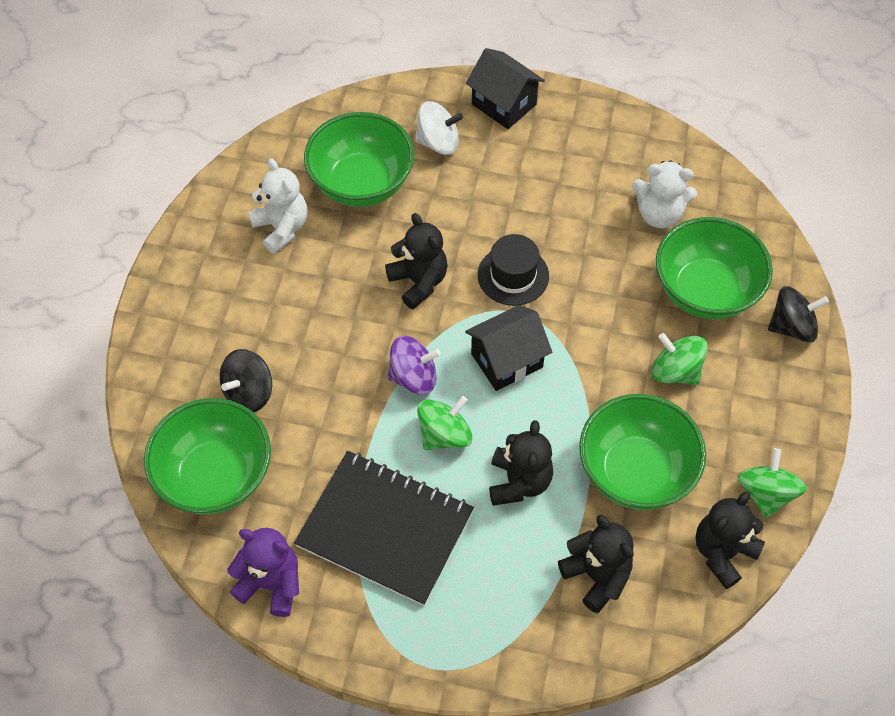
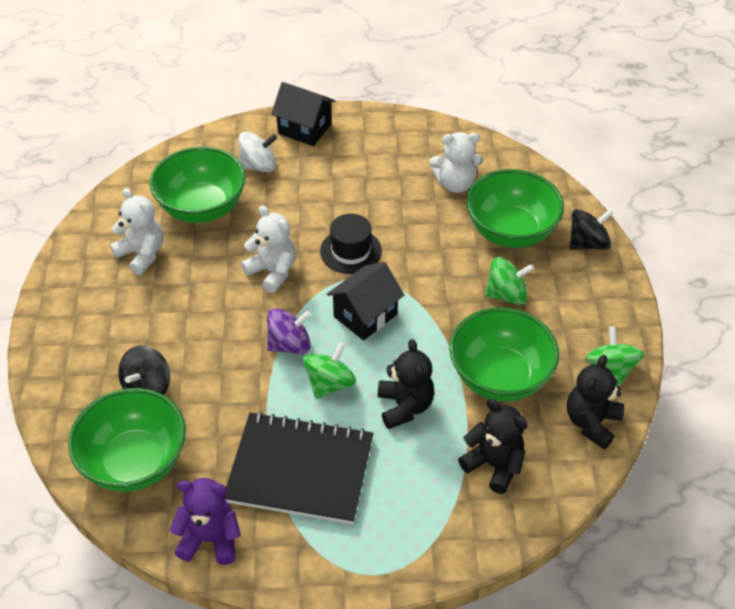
camera: 15 degrees left, 10 degrees down
(418, 282) = (272, 271): black teddy bear -> white teddy bear
(675, 371) = (506, 294): green spinning top -> green spinning top turned 150 degrees clockwise

